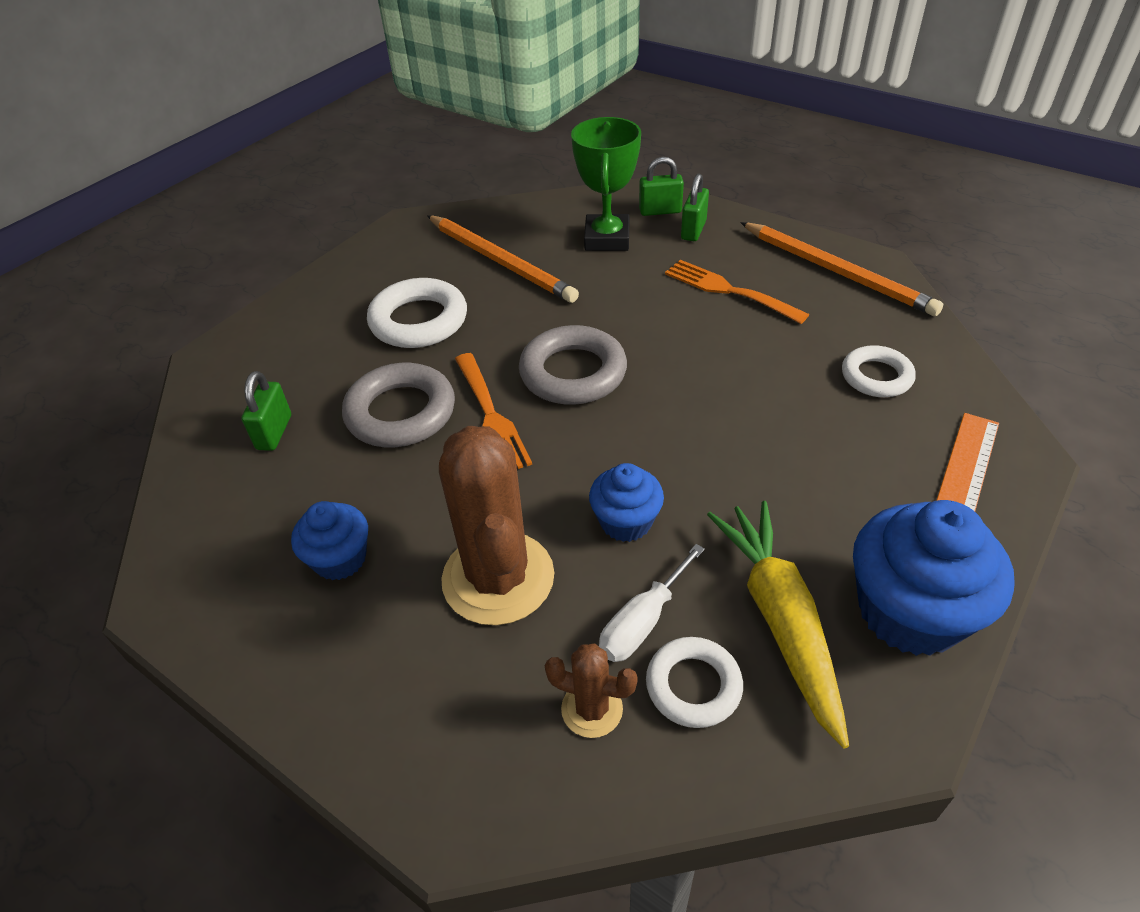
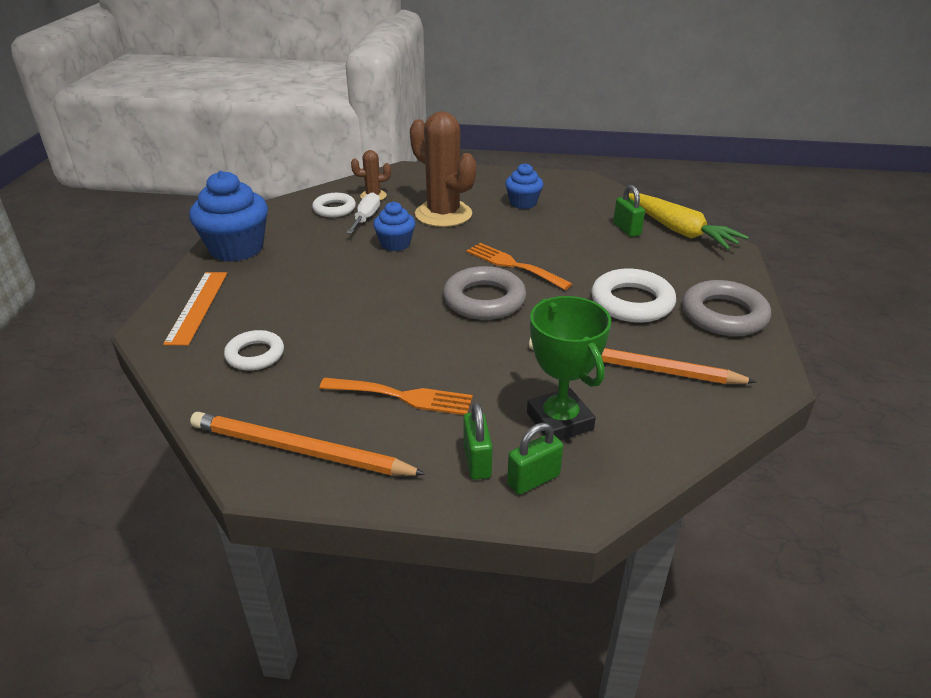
camera: 150 degrees right, 10 degrees down
(401, 412) = (569, 253): grey ring -> grey ring (724, 315)
(780, 620) = (301, 232): yellow carrot -> yellow carrot (679, 231)

